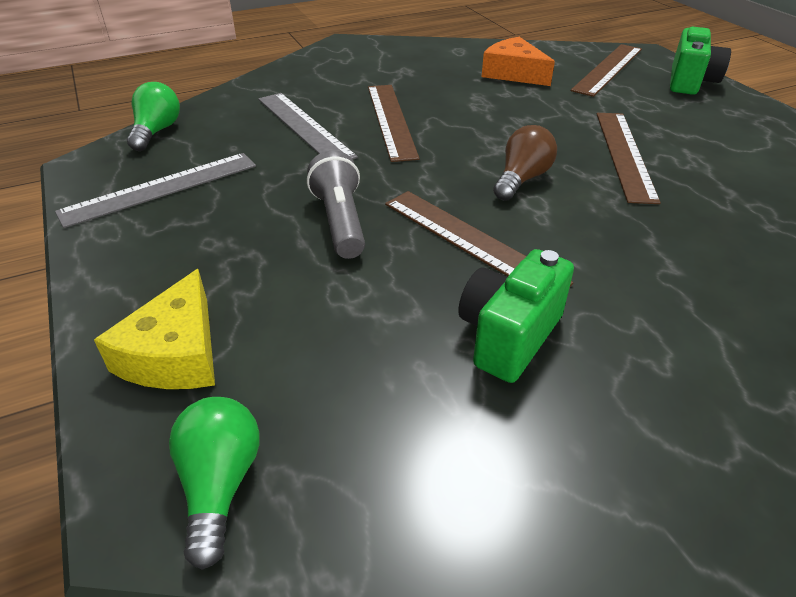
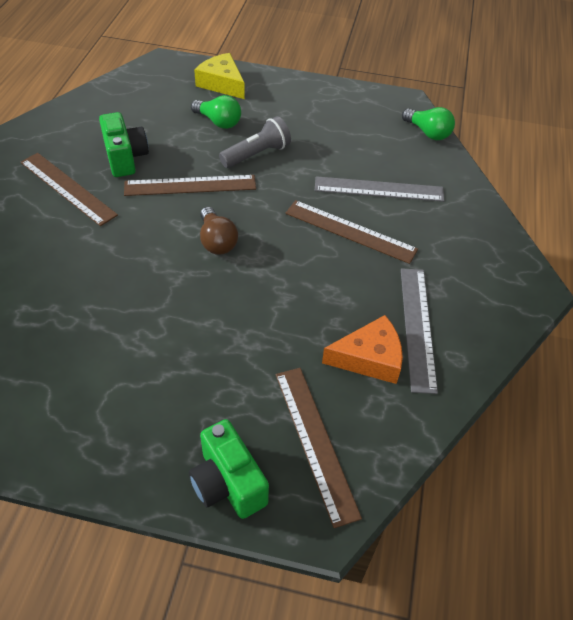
camera: 125 degrees right, 10 degrees up
(161, 188) = (353, 114): grey ruler -> grey ruler (417, 327)
(220, 485) = (155, 74): green light bulb -> green light bulb (218, 122)
(340, 222) = (257, 154): grey flashlight -> grey flashlight turned 60 degrees counterclockwise
(624, 154) = (185, 312): brown ruler -> brown ruler (68, 188)

